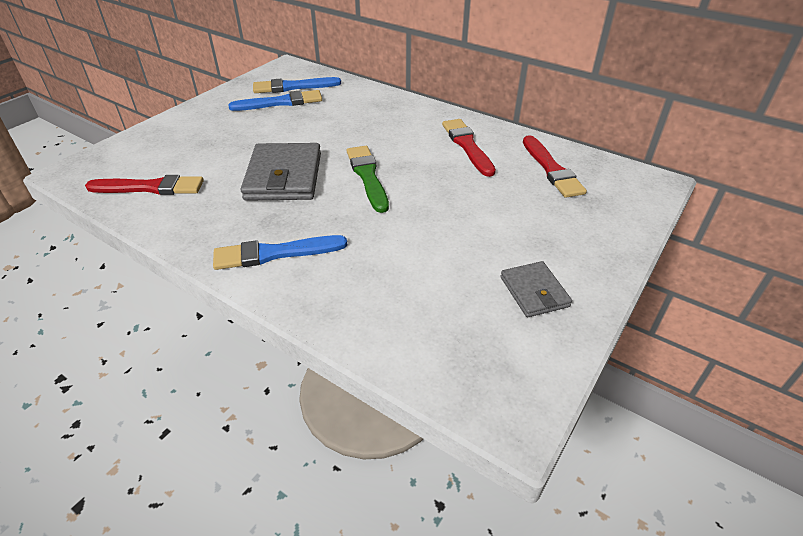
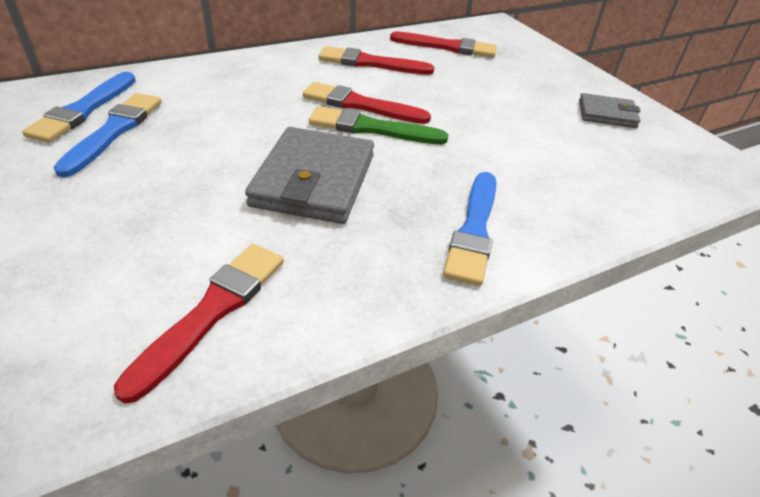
camera: 65 degrees left, 0 degrees up
(284, 176) = (314, 180): grey wallet -> grey wallet turned 75 degrees clockwise
(396, 162) = (361, 105): none -> red brush

